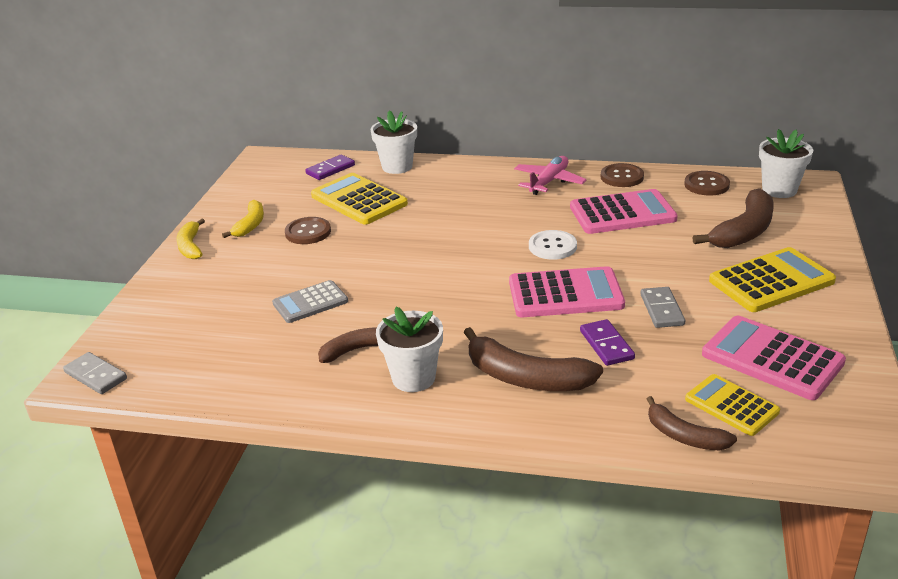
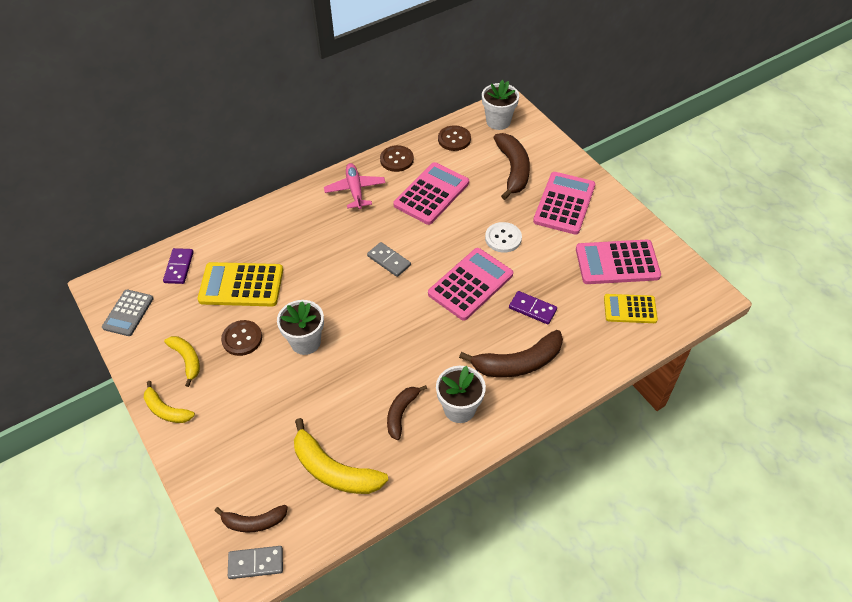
camera: 45 degrees left, 20 degrees up
(242, 354) = (334, 470): none -> yellow banana
(310, 302) = (324, 398): grey calculator -> grey calculator (128, 313)
(397, 167) = (229, 235): white flower pot -> white flower pot (305, 342)
(552, 246) = (421, 249): white button -> white button (503, 238)
(662, 310) = (533, 262): grey domino -> grey domino (389, 260)
(684, 436) = (629, 345): brown banana -> brown banana (253, 522)
(771, 281) = (564, 203): yellow calculator -> pink calculator

